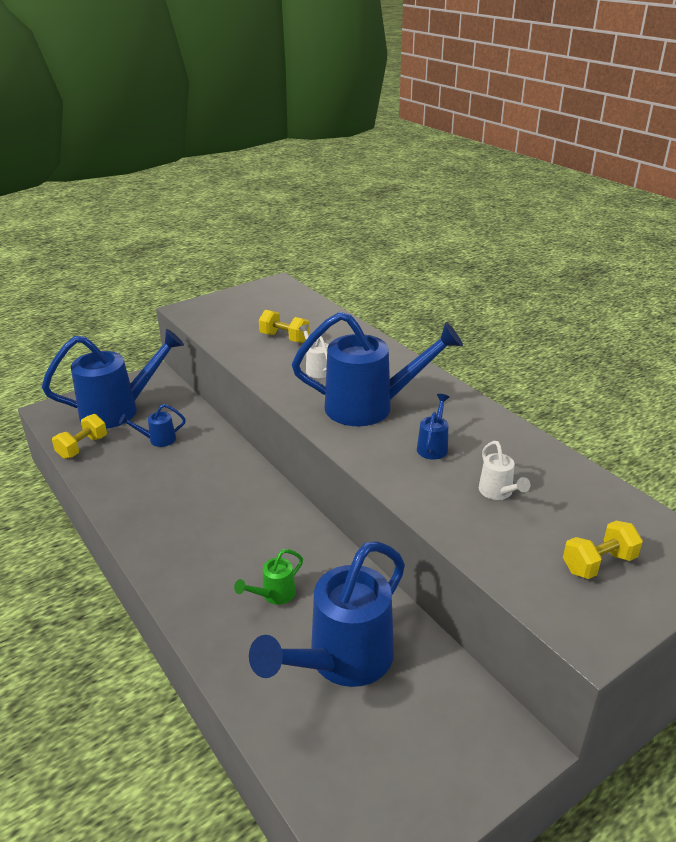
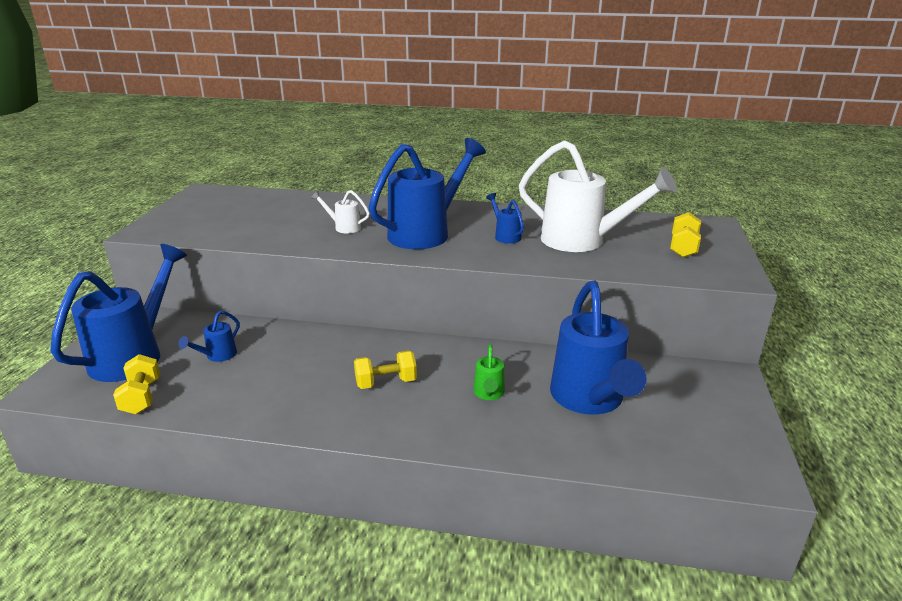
camera: 45 degrees left, 5 degrees down
(284, 338) = (279, 219): yellow dumbbell -> yellow dumbbell (386, 382)
(498, 493) = (582, 241): white watering can -> white watering can, size x2.31

